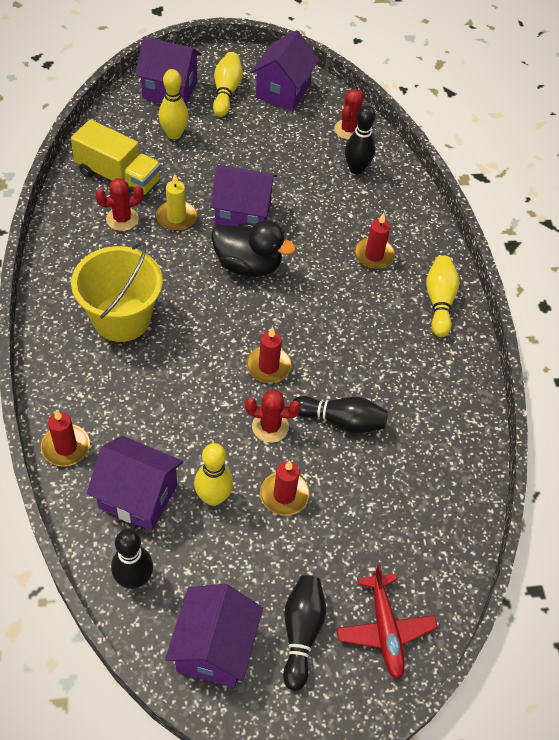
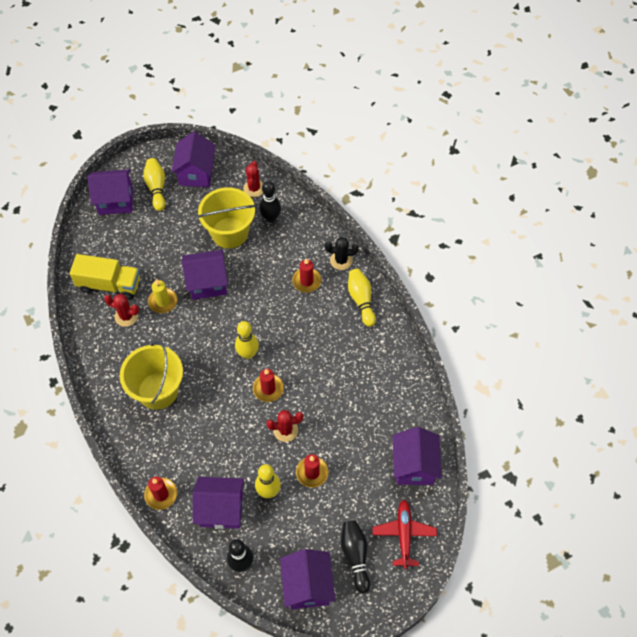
camera: 15 degrees left, 5 degrees up
(122, 219) = (126, 316): red cactus -> red cactus turned 60 degrees clockwise
(174, 134) = (134, 236): yellow bowling pin -> yellow bowling pin (248, 354)
(248, 265) = (226, 320): black duck -> none
(296, 168) = (229, 233): none -> yellow bucket
(341, 421) = (329, 409): black bowling pin -> none
(385, 629) = (404, 534): red plane -> red plane turned 150 degrees counterclockwise
(430, 246) = (341, 260): none -> black cactus
(435, 540) = (414, 466): none -> purple house

